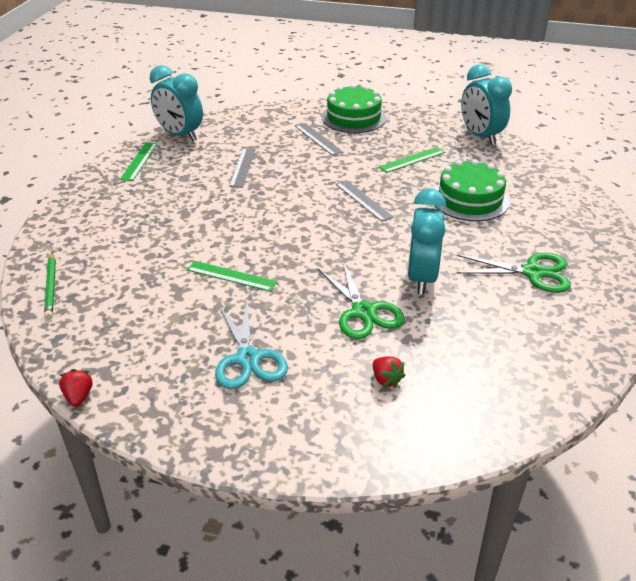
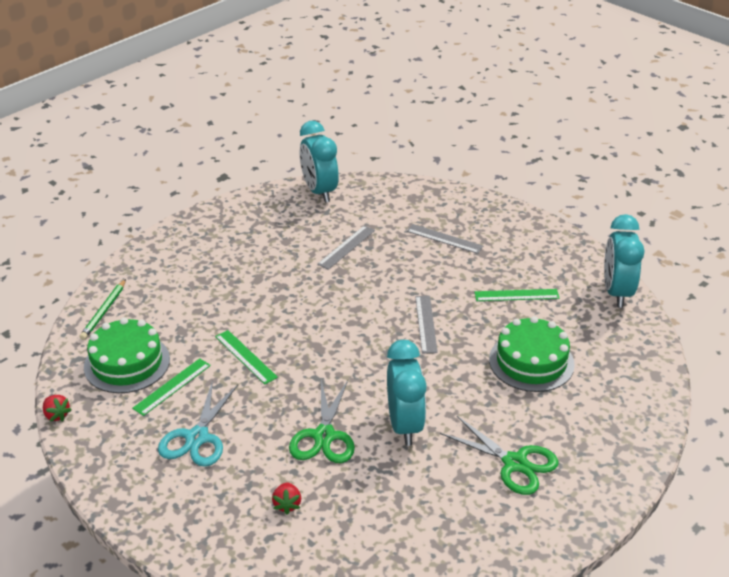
camera: 30 degrees right, 0 degrees up
(78, 396) = (57, 415): red strawberry -> red strawberry turned 120 degrees clockwise
(139, 161) = (262, 209): green ruler -> green ruler (172, 386)
(318, 139) = (444, 239): grey ruler -> grey ruler turned 60 degrees counterclockwise
(353, 117) = (503, 224): green cake -> green cake (127, 363)
(421, 278) = (404, 425): turquoise clock -> turquoise clock turned 135 degrees clockwise

